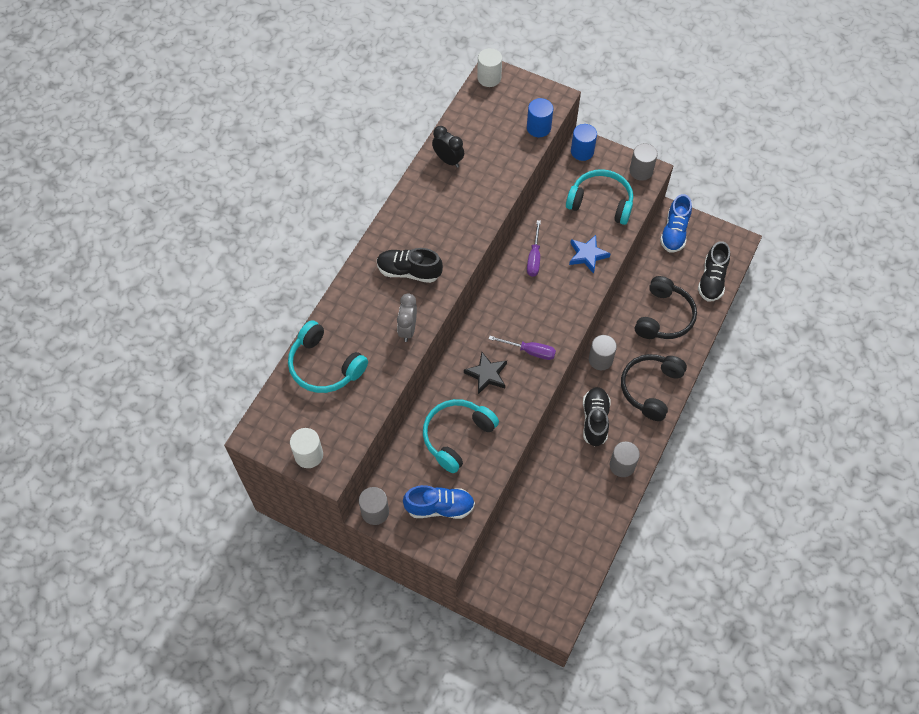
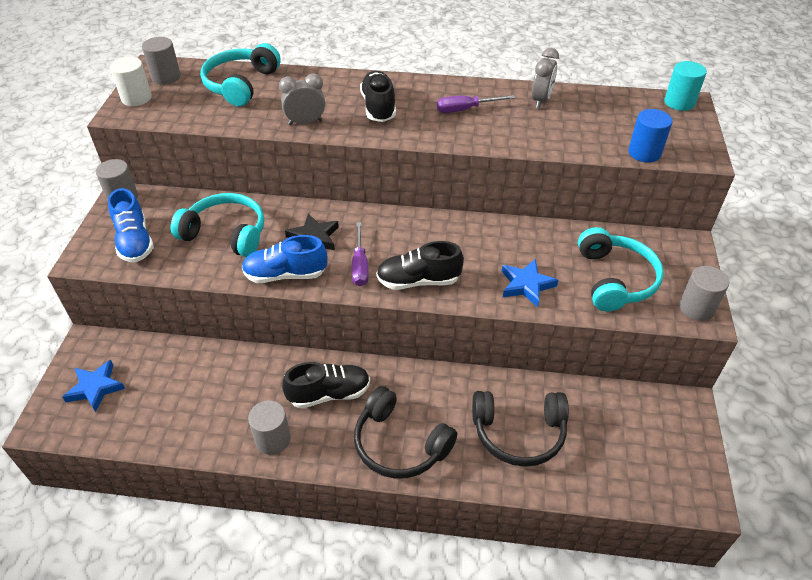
camera: 70 degrees right, 15 degrees down
(448, 160) = (541, 100): black clock -> grey clock
(489, 78) = (679, 102): white cylinder -> turquoise cylinder
(534, 258) = (492, 239): purple screwdriver -> purple screwdriver (465, 109)
(534, 582) = (95, 388): none -> blue star
(582, 151) = (677, 244): blue cylinder -> none
(600, 359) = (418, 378): grey cylinder -> grey cylinder (166, 77)
(650, 388) = (399, 444): black headphones -> black headphones turned 150 degrees counterclockwise
(674, 232) = (661, 413): blue shoe -> blue shoe (285, 275)
(712, 280) = (614, 479): black shoe -> black shoe (418, 281)

